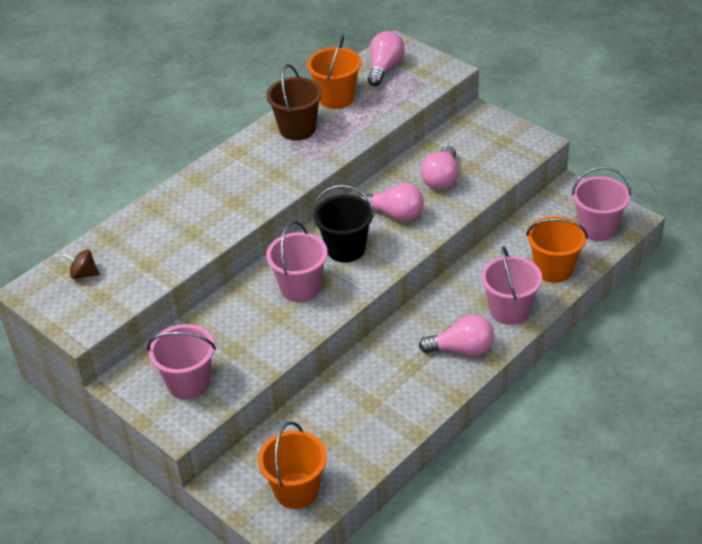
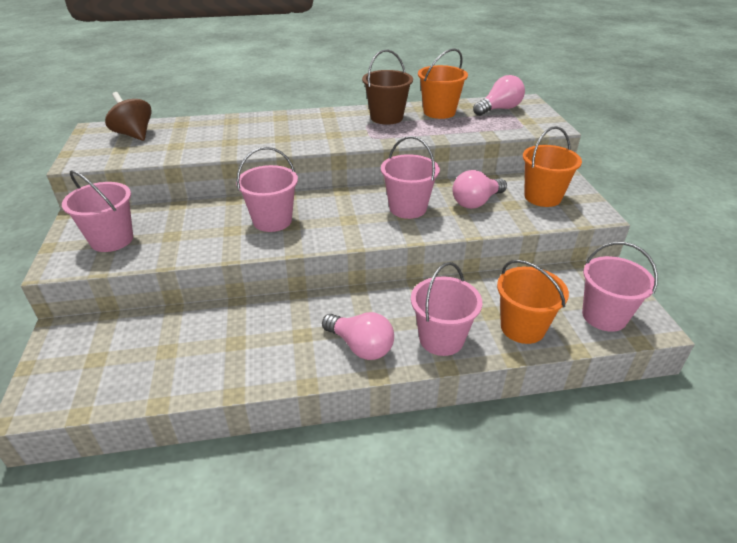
camera: 35 degrees right, 5 degrees down
(83, 274) = (134, 134): brown spinning top -> brown spinning top, size x1.64
(296, 490) = (90, 375): orange bucket -> orange bucket (542, 197)
(345, 249) = (340, 212): black bucket -> none
(395, 214) = (408, 208): pink light bulb -> pink bucket

